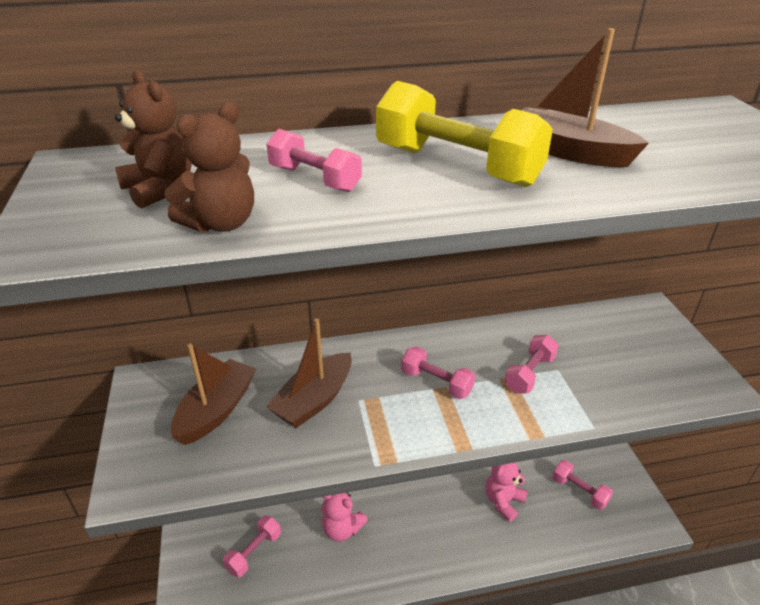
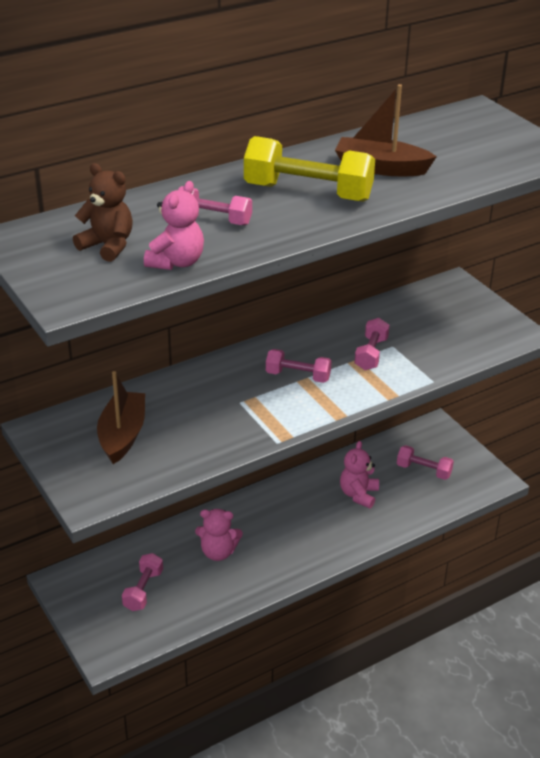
camera: 20 degrees left, 0 degrees up
(221, 223) = (176, 262): brown teddy bear -> pink teddy bear
(314, 400) = (202, 410): brown boat -> none

